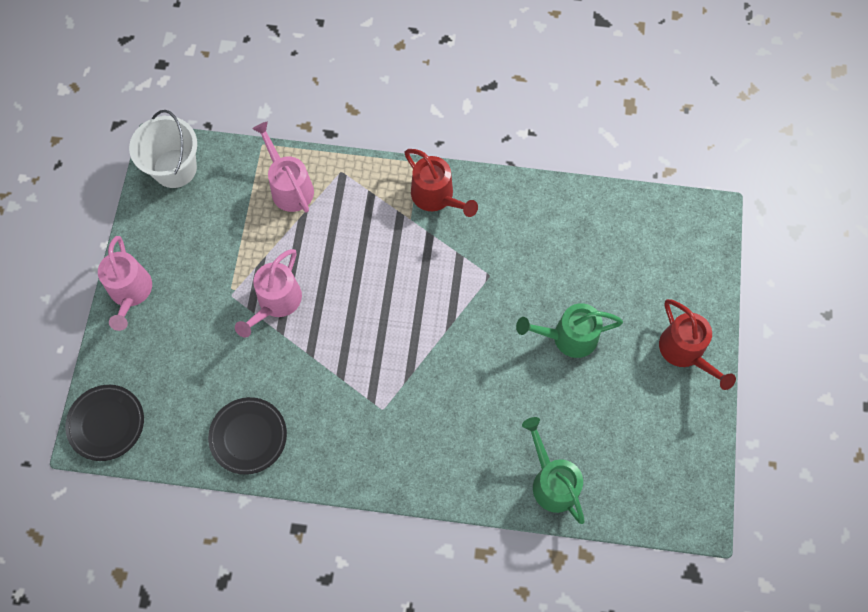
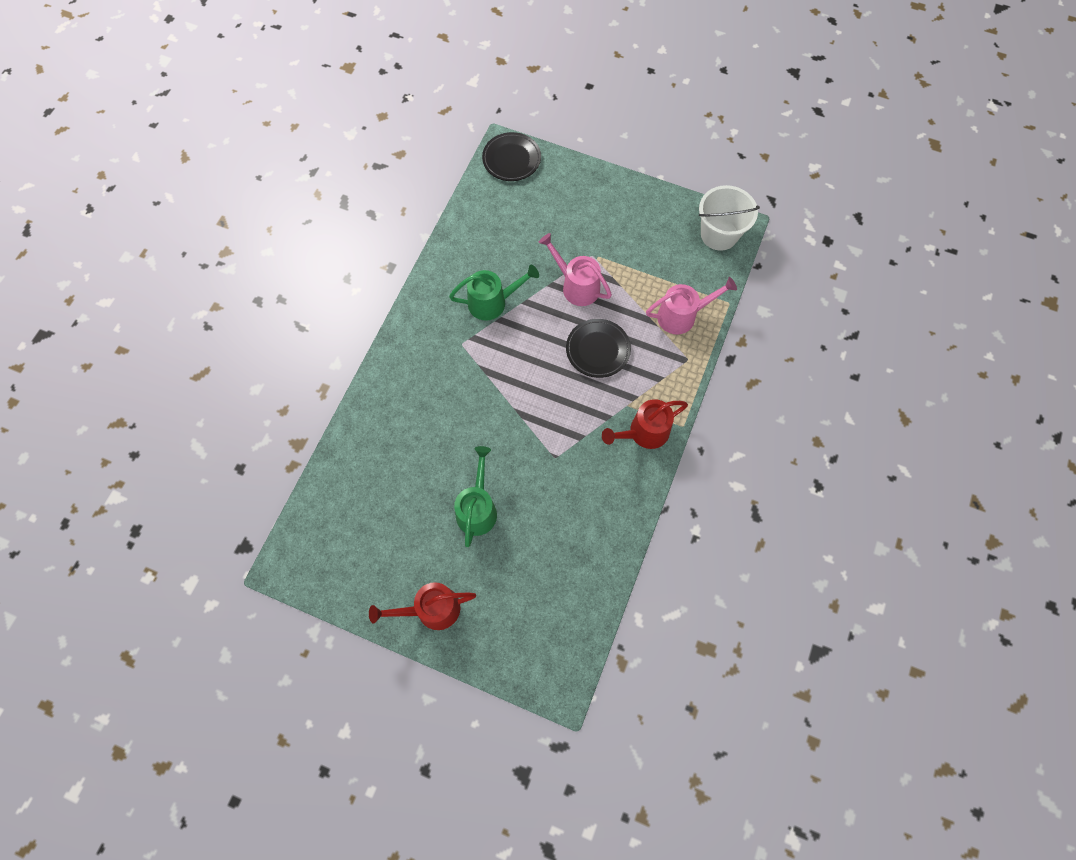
camera: 105 degrees right, 0 degrees up
(130, 293) = (612, 188): pink watering can -> none
(248, 436) = (471, 247): black plate -> black plate (598, 350)
(551, 481) = (359, 456): green watering can -> green watering can (493, 302)

